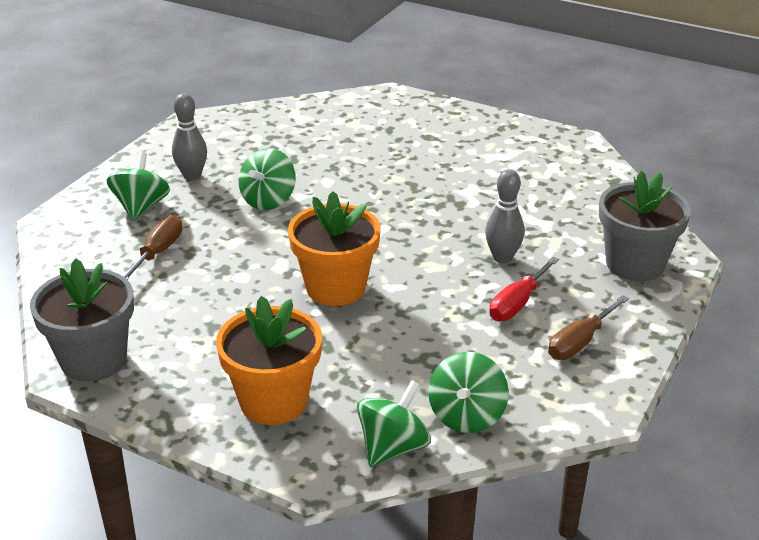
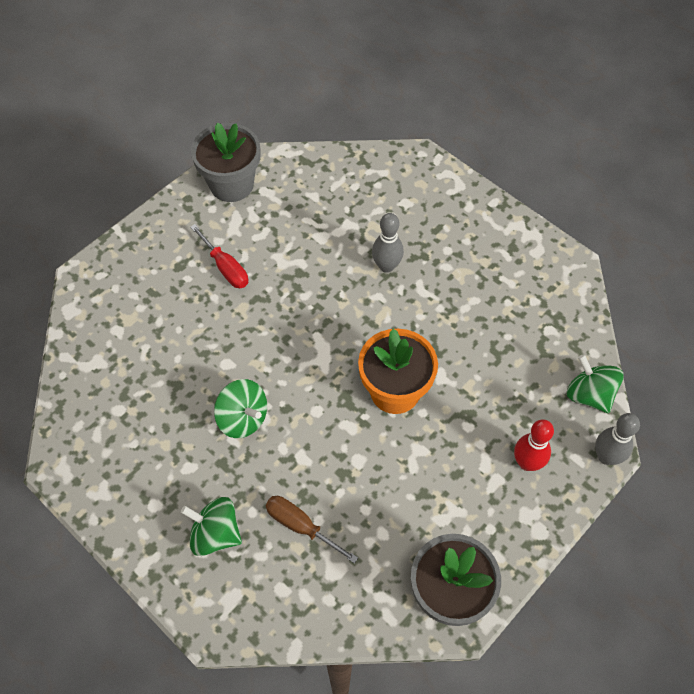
camera: 75 degrees left, 25 degrees up
(192, 176) = (172, 479): grey bowling pin -> grey bowling pin (606, 457)
(273, 401) = (527, 463): orange flower pot -> red bowling pin
(466, 415) = (564, 342): green spinning top -> none
(517, 303) = (447, 274): red screwdriver -> red screwdriver (225, 267)
(580, 342) = (500, 251): brown screwdriver -> none
(635, 264) = (418, 188): grey flower pot -> grey flower pot (231, 184)

